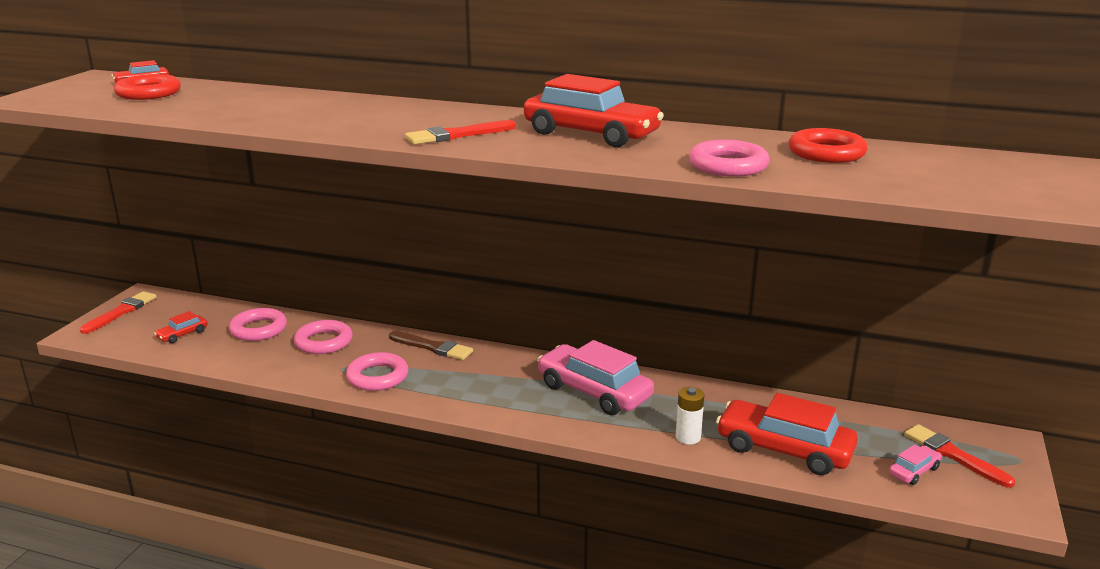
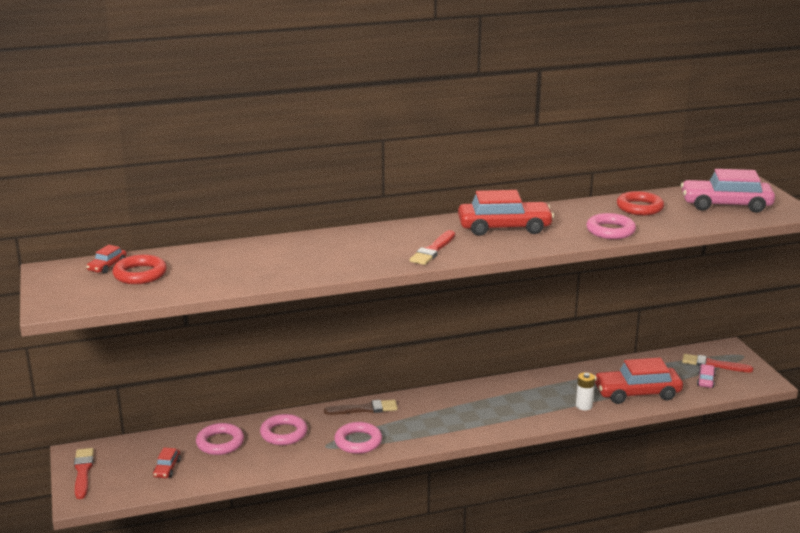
camera: 35 degrees left, 0 degrees up
(594, 391) = (501, 399): pink car -> pink car (725, 205)

